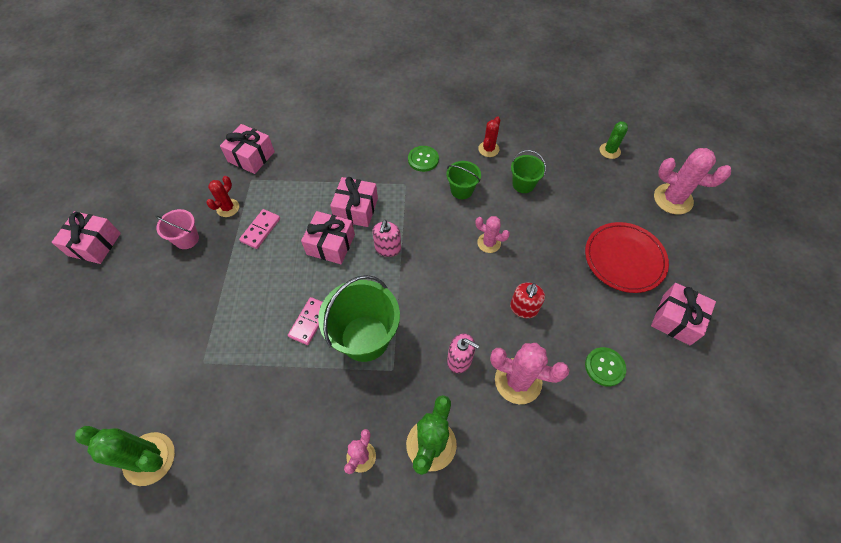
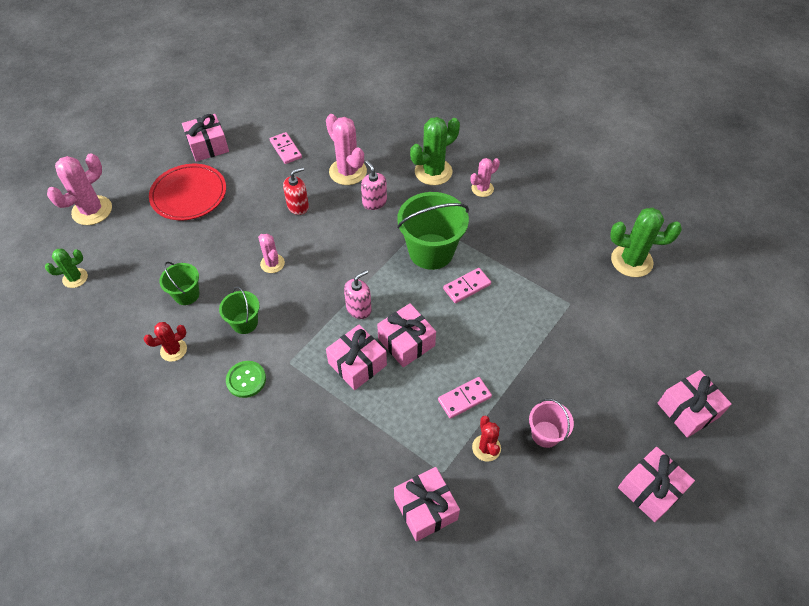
camera: 145 degrees left, 5 degrees down
(68, 320) = (688, 410): none -> pink gift
(149, 458) = (631, 261): green cactus -> green cactus turned 45 degrees counterclockwise
(228, 208) = (486, 448): red cactus -> red cactus turned 75 degrees counterclockwise
(604, 367) = (285, 149): green button -> pink domino
(673, 199) = (92, 210): pink cactus -> pink cactus turned 75 degrees clockwise

